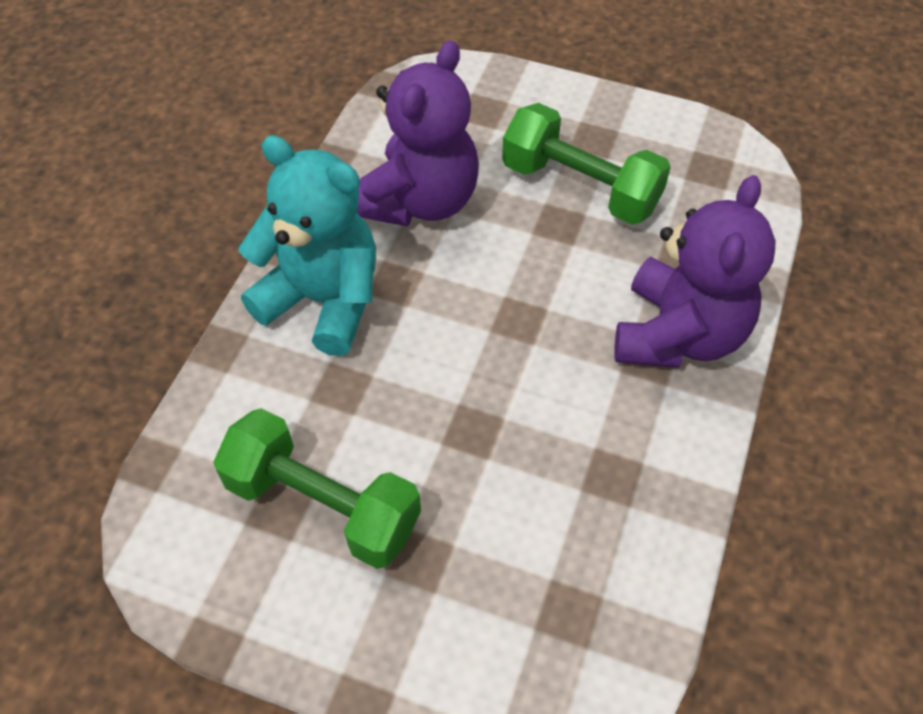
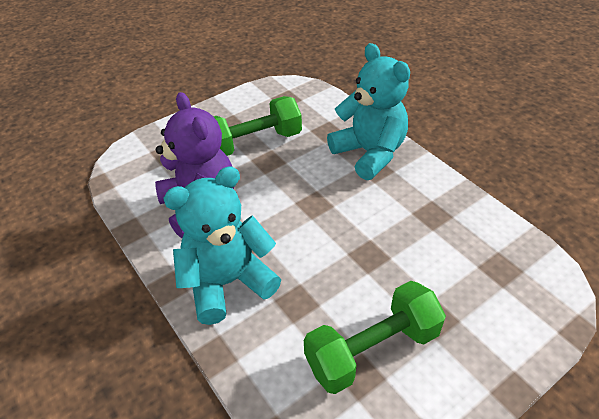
camera: 55 degrees left, 10 degrees down
(678, 334) = (369, 153): purple teddy bear -> turquoise teddy bear

